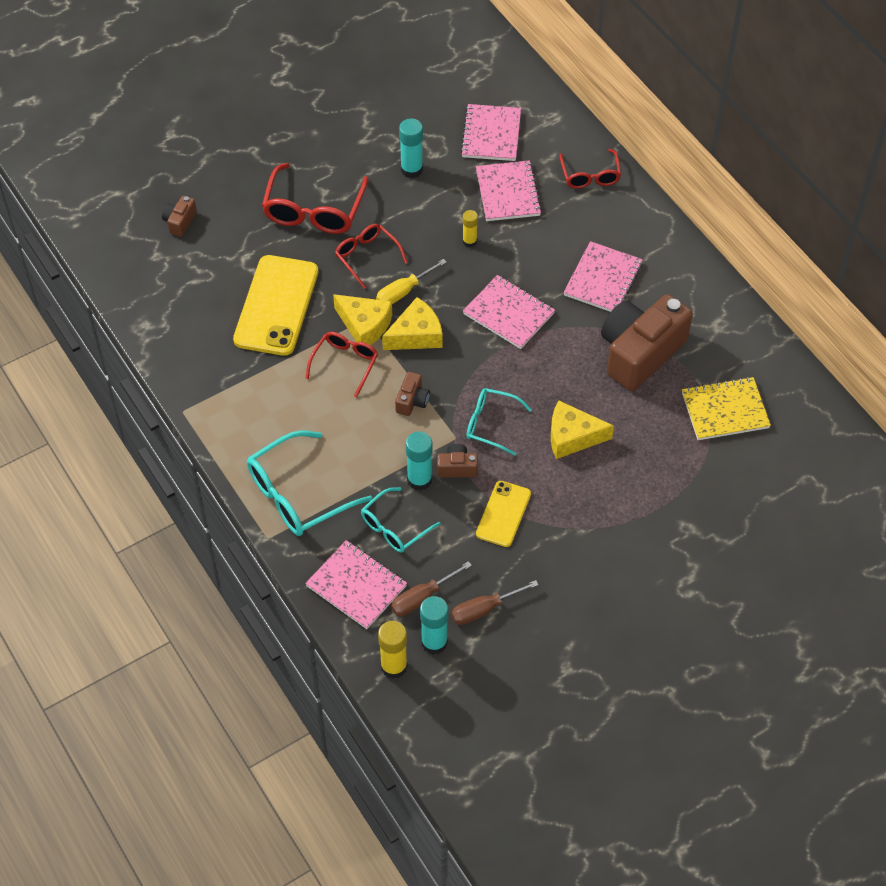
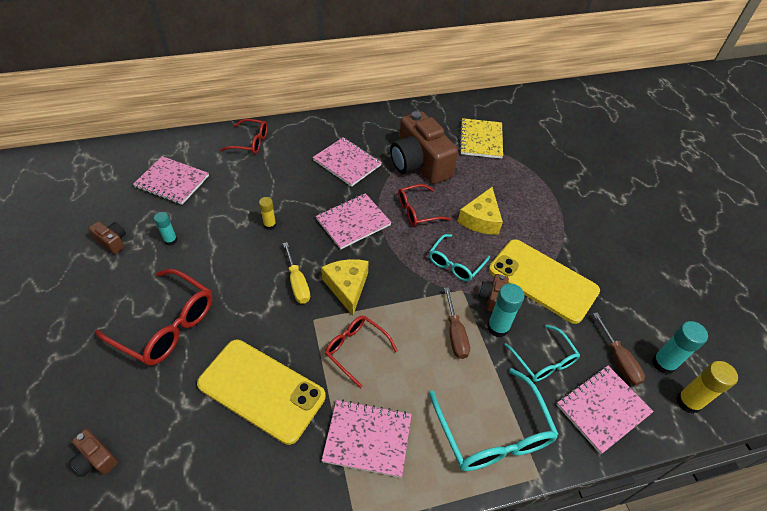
camera: 75 degrees left, 5 degrees down
(364, 325) = (320, 322): yellow cheese -> none
(367, 256) = (244, 299): red glasses -> red glasses (417, 211)
(411, 169) = (171, 240): turquoise glue stick -> turquoise glue stick, size x0.63
(412, 401) = (415, 309): brown camera -> brown camera (112, 241)
(484, 609) = (632, 319): brown screwdriver -> brown screwdriver (455, 334)
(503, 514) = (543, 280): yellow phone -> yellow phone, size x1.77
(508, 193) = (236, 189): pink notebook -> pink notebook (367, 438)

